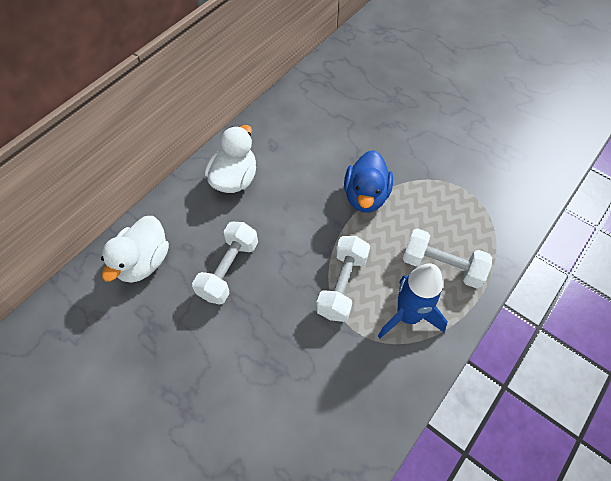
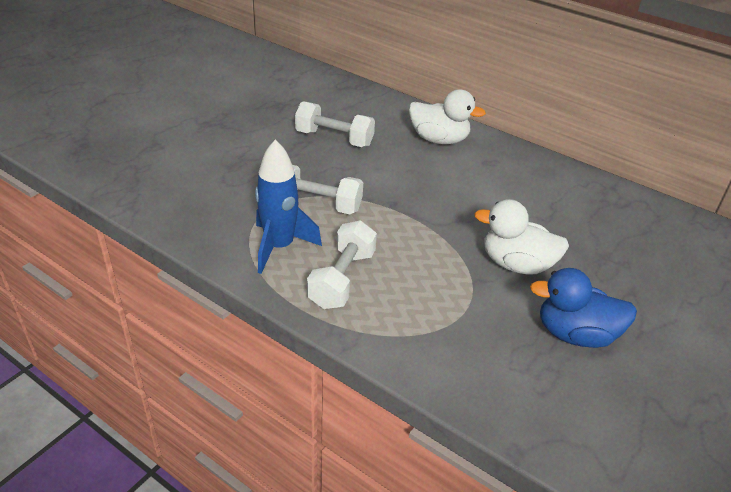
camera: 85 degrees right, 20 degrees down
(144, 261) = (341, 98): white duck -> white duck (516, 264)
(366, 196) = (434, 225): blue duck -> blue duck (575, 334)

